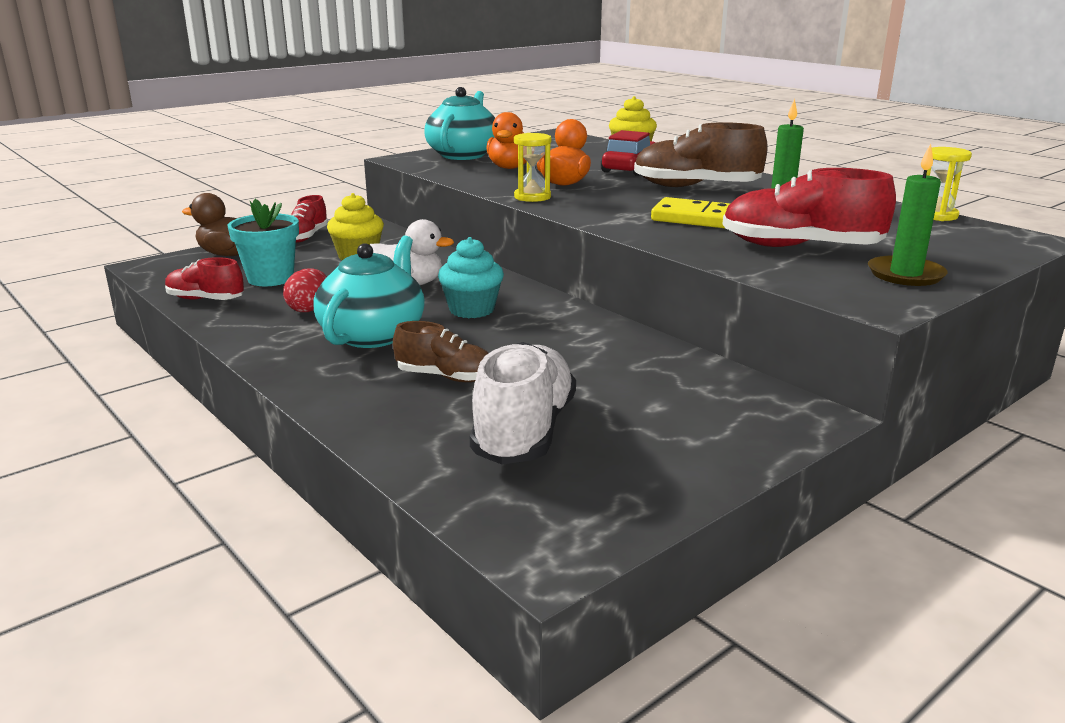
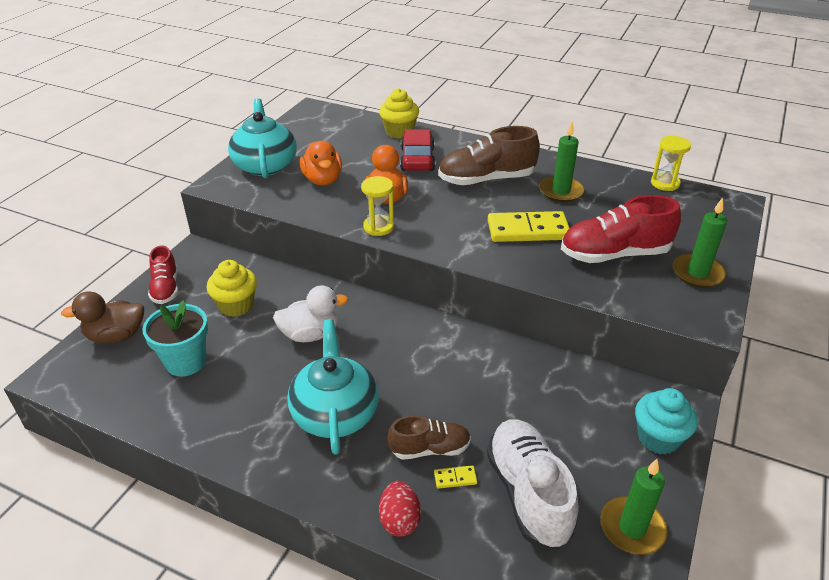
camera: 25 degrees left, 15 degrees up
(206, 300) = (153, 411): red shoe -> none
(309, 309) = (255, 395): red egg -> red egg (399, 520)
(450, 402) = (455, 478): none -> yellow domino
(472, 310) = (385, 354): turquoise cupcake -> turquoise cupcake (658, 438)
(630, 489) = (632, 528): none -> green candle

